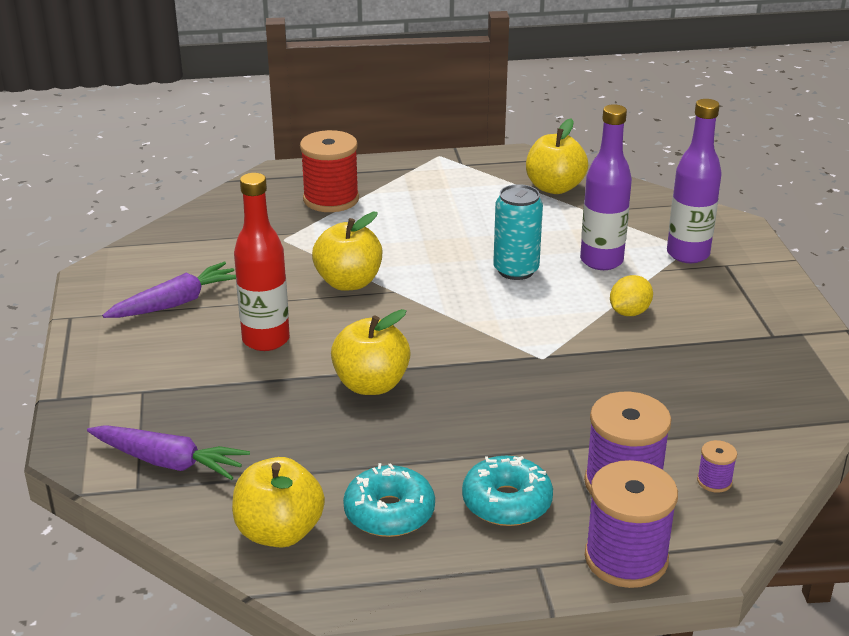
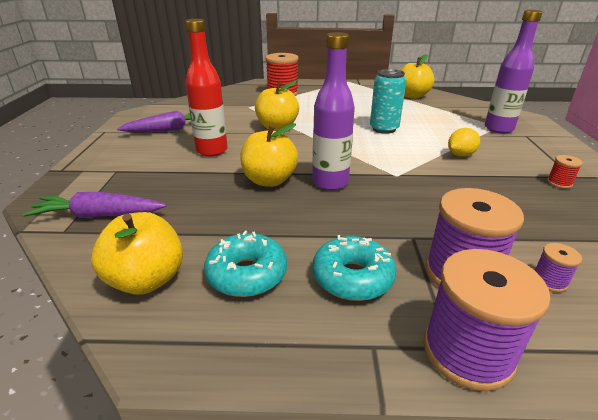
camera: 10 degrees right, 0 degrees up
(168, 462) = (99, 215): purple carrot -> purple carrot turned 150 degrees clockwise
(601, 261) = (440, 128): purple bottle -> purple bottle (330, 183)
(753, 348) = (559, 183): none -> red spool

